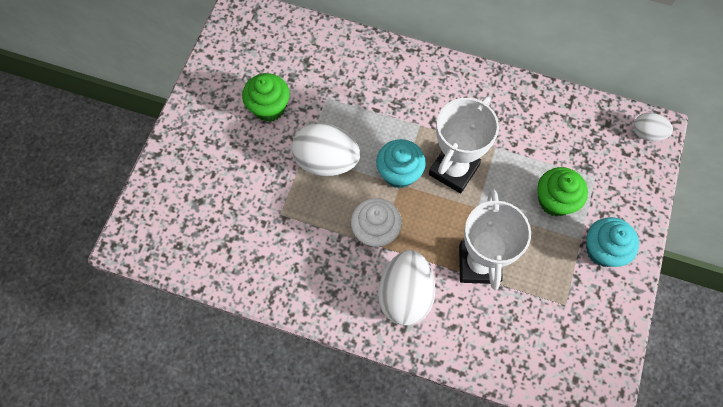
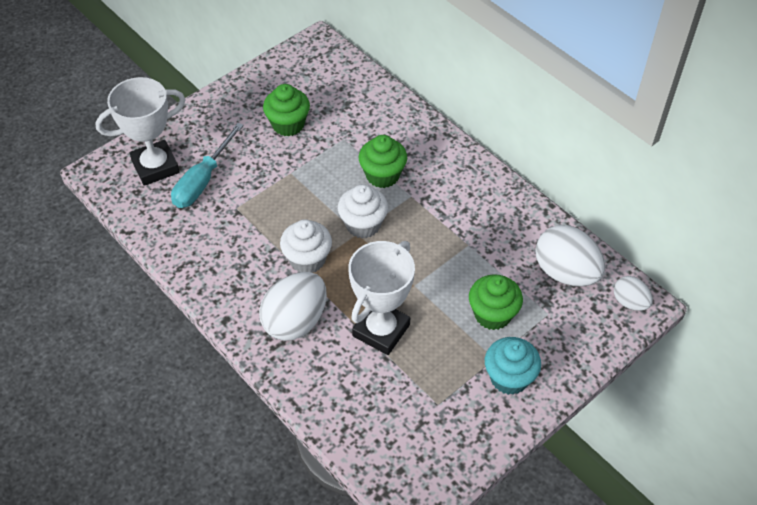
camera: 30 degrees right, 15 degrees down
(231, 203) = (203, 181): none -> turquoise screwdriver
(326, 161) = (306, 186): white egg -> white egg (565, 273)
(384, 117) = (382, 175): none -> green cupcake
(399, 173) = (363, 225): turquoise cupcake -> white cupcake
(454, 170) = (415, 245): white trophy -> white trophy (155, 167)

